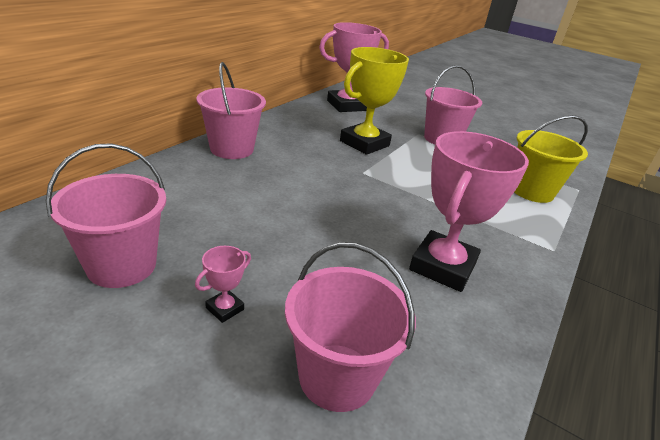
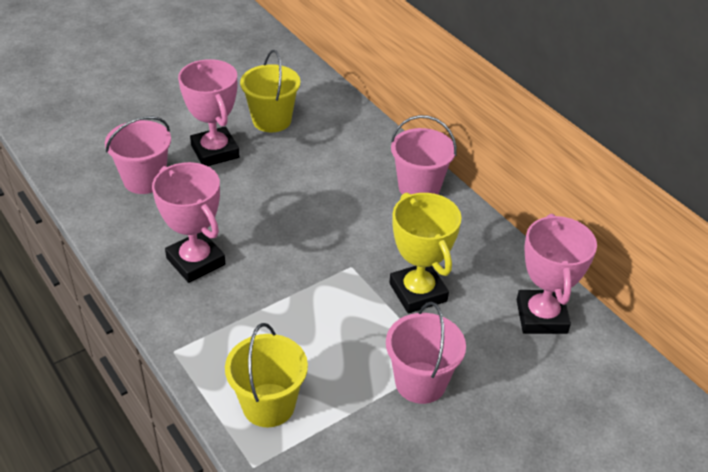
camera: 115 degrees right, 10 degrees up
(121, 265) = (271, 120): pink bucket -> yellow bucket
(225, 308) = (215, 151): pink trophy -> pink trophy, size x2.39

